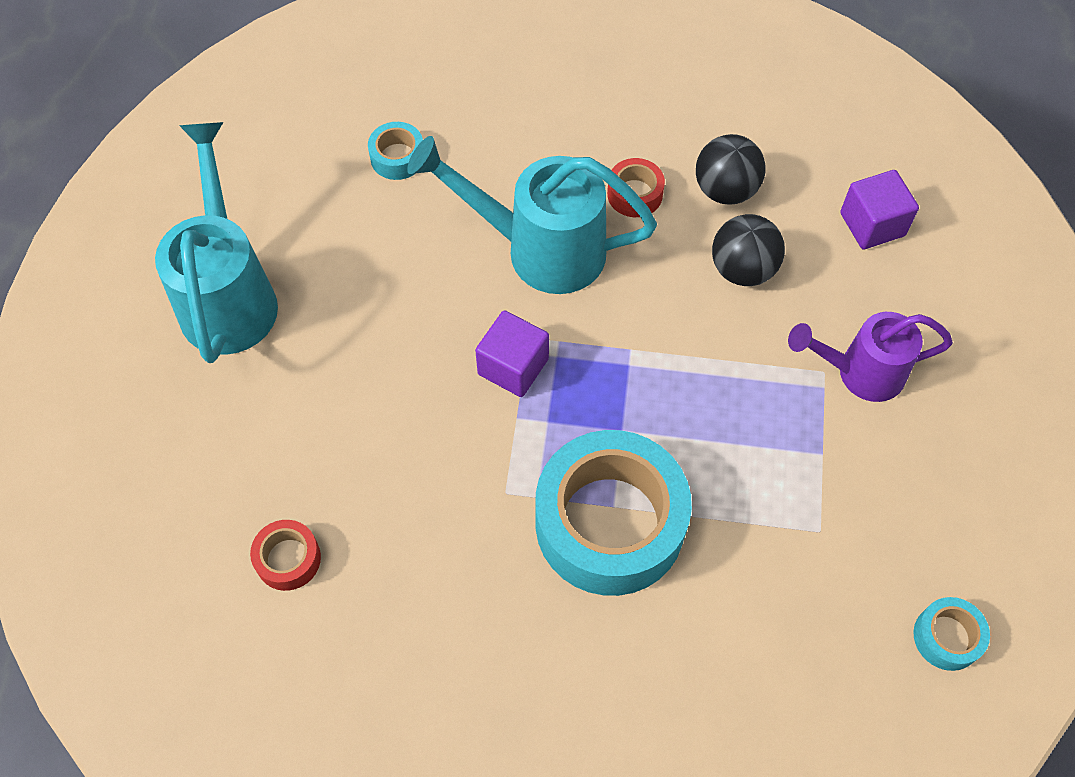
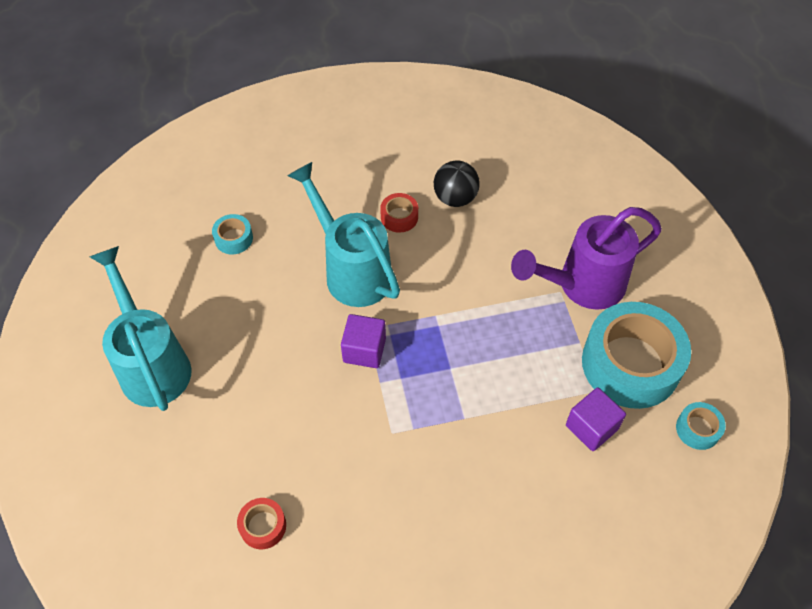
camera: 20 degrees left, 5 degrees down
(539, 249) = (352, 270): turquoise watering can -> turquoise watering can turned 60 degrees clockwise
(609, 523) = (466, 429): turquoise tape -> turquoise tape (630, 364)
(742, 269) = (485, 244): black ball -> none
(860, 373) = (582, 285): purple watering can -> purple watering can, size x1.53
(872, 224) = (553, 193): purple cube -> purple cube (591, 427)

